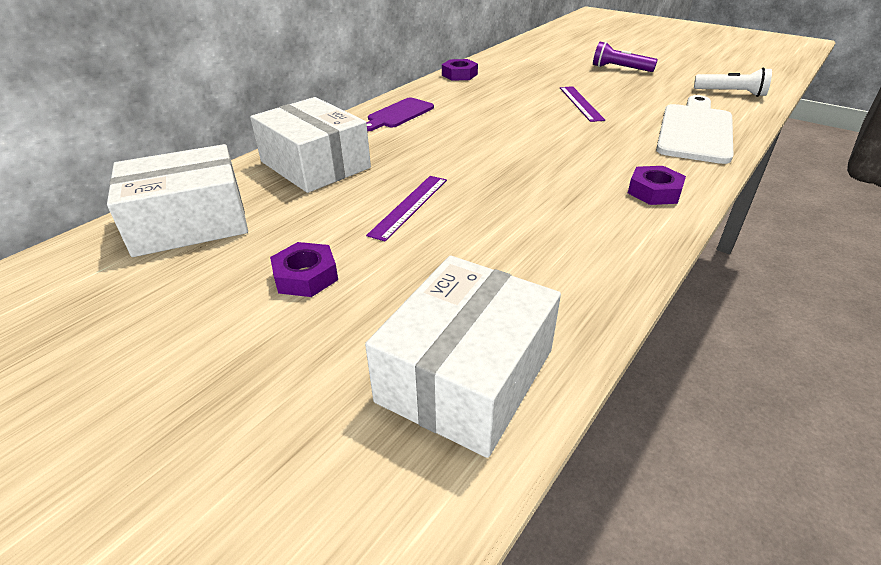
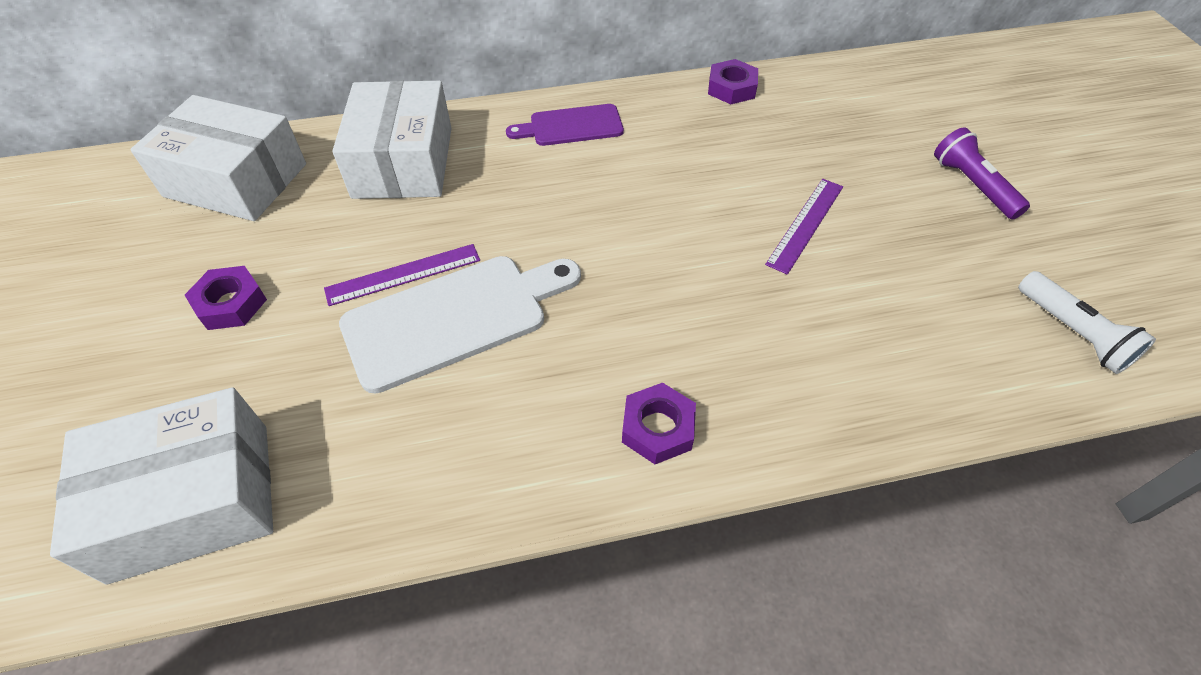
camera: 40 degrees right, 15 degrees up
(695, 131) = (880, 369): white cutting board -> white cutting board (454, 318)

